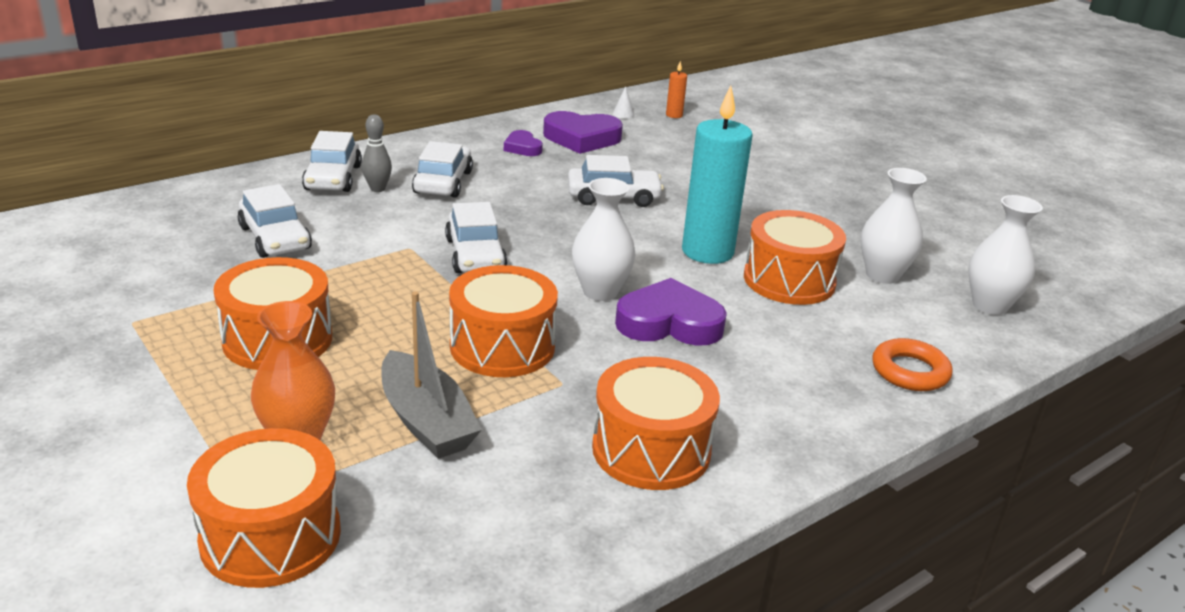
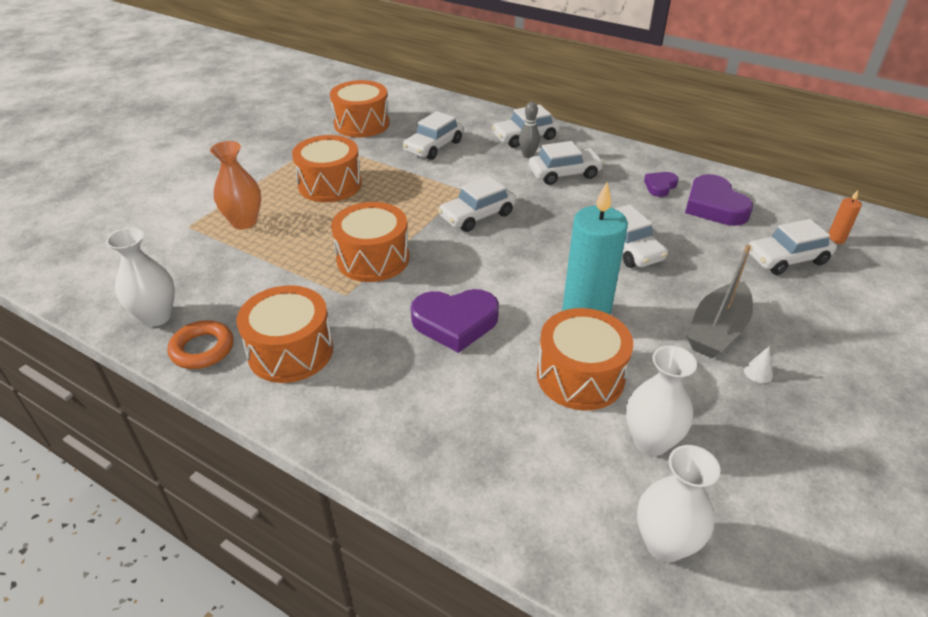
camera: 70 degrees right, 10 degrees up
(270, 536) = (165, 241): orange drum -> orange drum (361, 124)
(426, 421) = (279, 256): grey boat -> grey boat (717, 331)
(600, 292) = (473, 280): white vase -> white vase (156, 316)
(623, 114) = (794, 213): white cone -> white cone (758, 372)
(669, 323) = (455, 323): purple heart -> purple heart turned 105 degrees clockwise
(686, 141) = (787, 259): none -> white car
(910, 371) = (480, 485): orange ring -> orange ring (202, 349)

